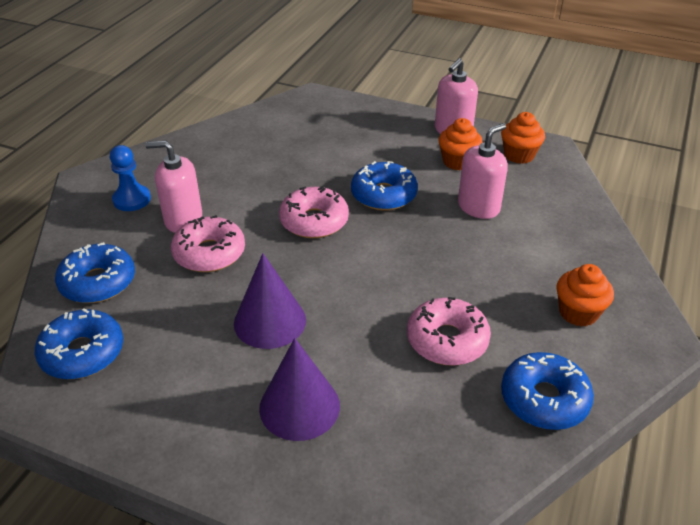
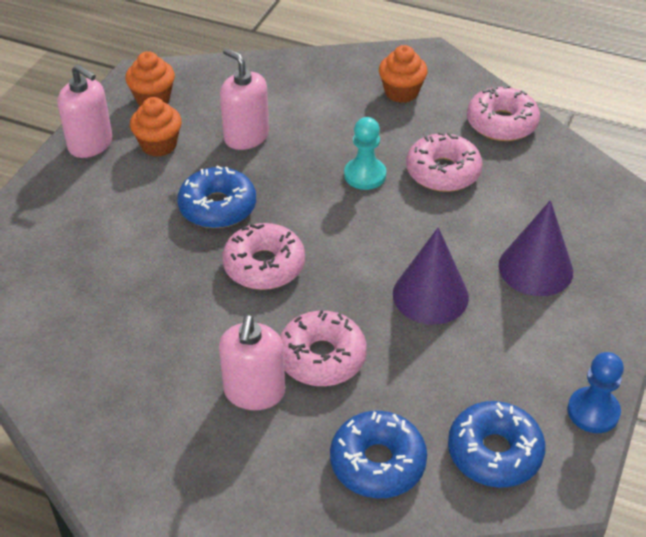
camera: 90 degrees left, 5 degrees up
(132, 199) = (204, 458): blue pawn -> blue pawn (593, 411)
(434, 281) = (365, 175): none -> turquoise pawn
(544, 399) = (501, 123): blue donut -> pink donut

